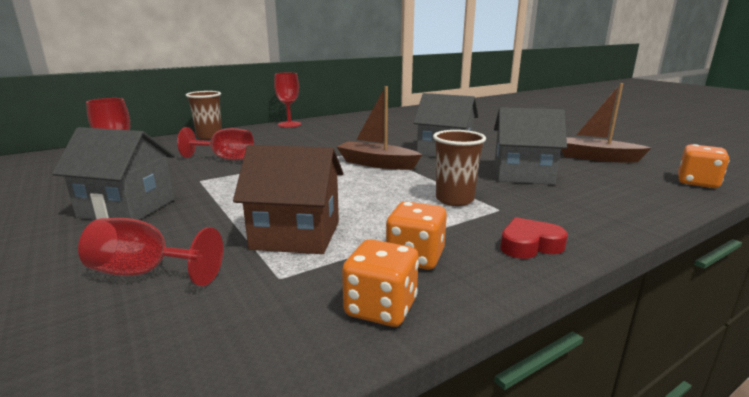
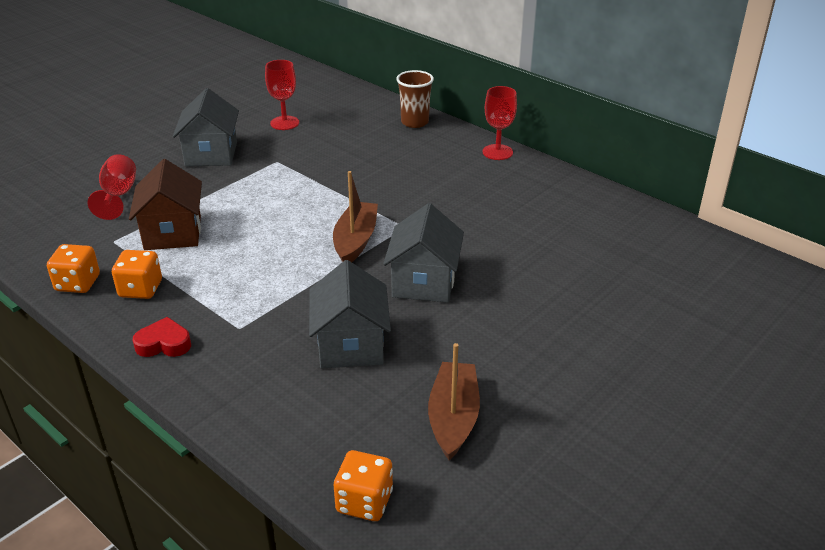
camera: 75 degrees right, 15 degrees up
(226, 158) = (340, 154): red goblet -> none
(454, 199) = (258, 300): brown cup -> none
(529, 245) = (164, 344): red heart -> red heart turned 60 degrees counterclockwise

